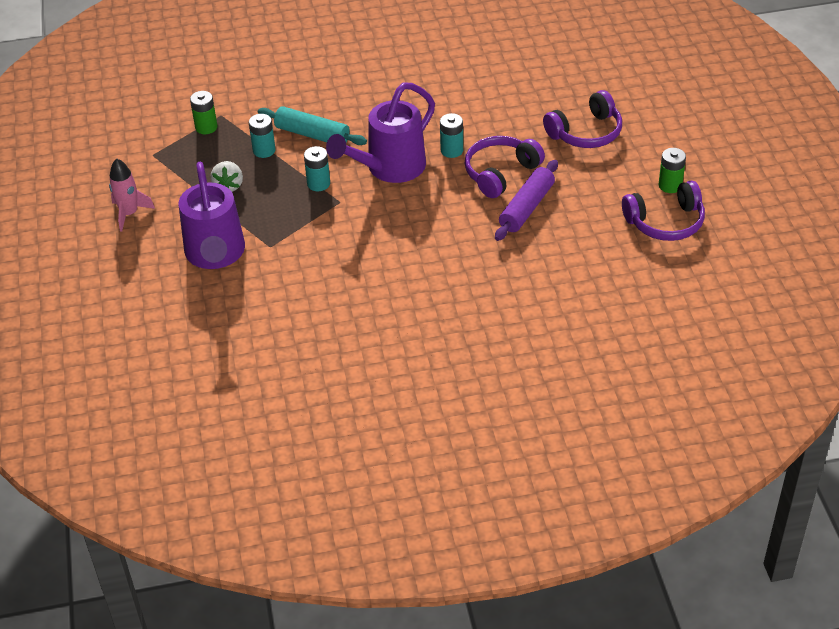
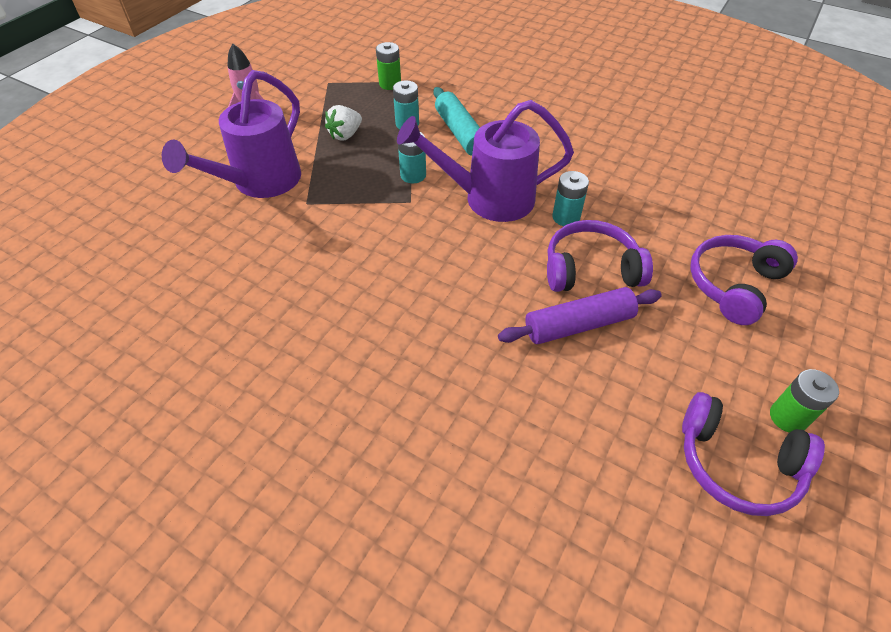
camera: 40 degrees right, 5 degrees up
(586, 132) = (733, 285): purple headphones -> purple headphones turned 120 degrees clockwise

